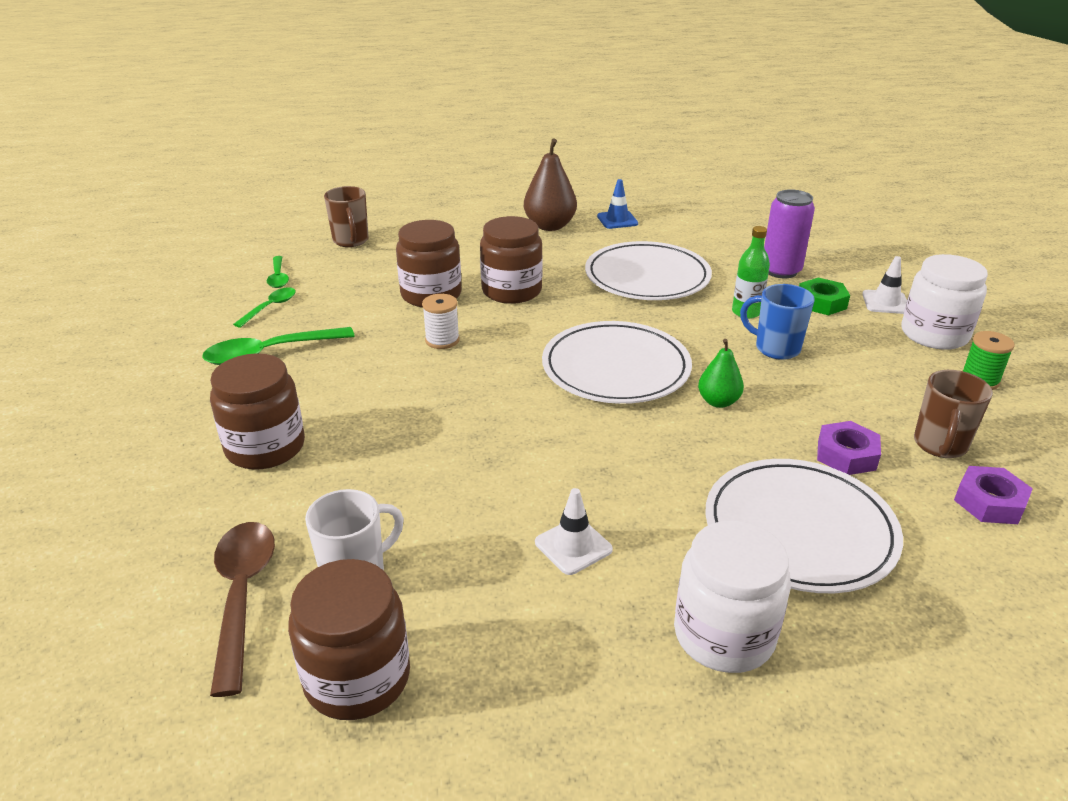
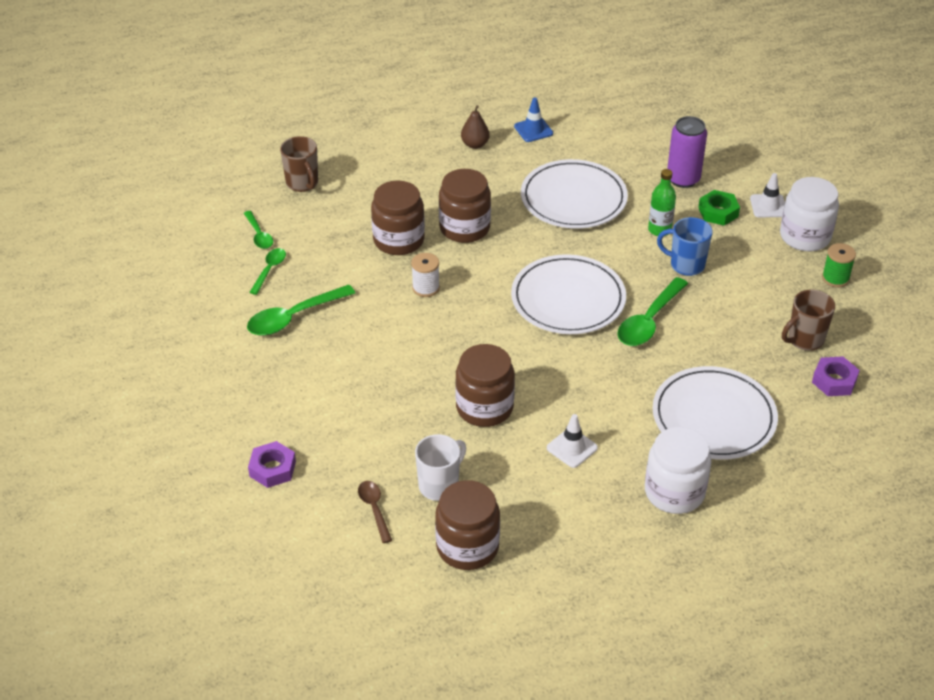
camera: 10 degrees left, 10 degrees up
(242, 596) = (374, 509): brown spoon -> brown spoon, size x0.58
(265, 447) = (334, 402): brown jar -> brown jar (484, 407)
(549, 226) = (475, 144): brown pear -> brown pear, size x0.60
(718, 402) = (649, 321): green pear -> green spoon
(846, 455) = (742, 356): purple nut -> purple nut (272, 469)
(939, 445) = (804, 340): brown mug -> brown mug turned 45 degrees clockwise

